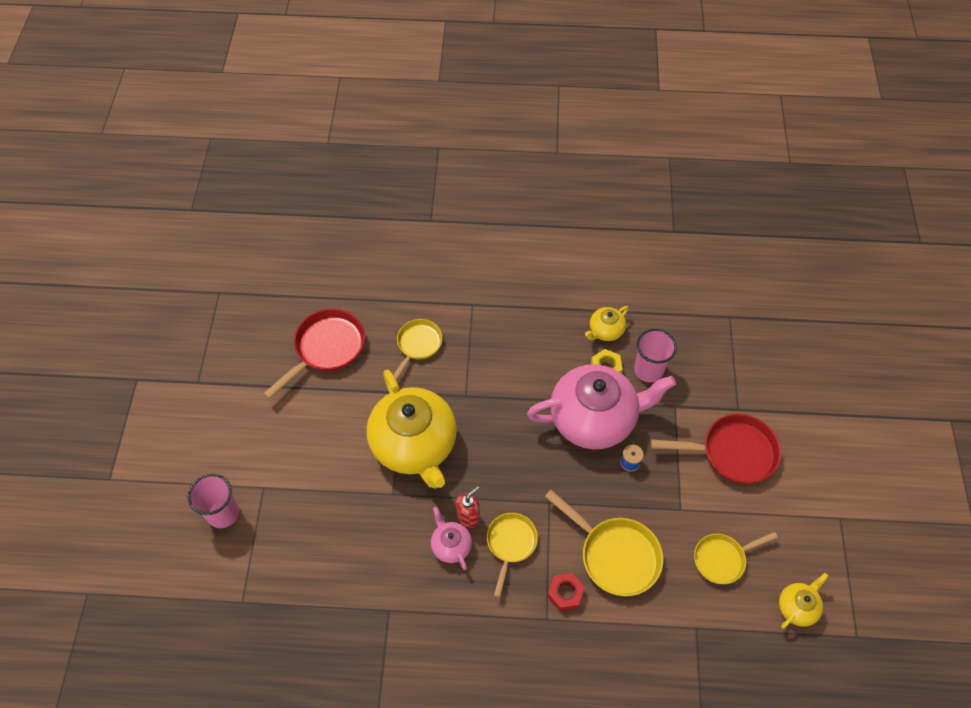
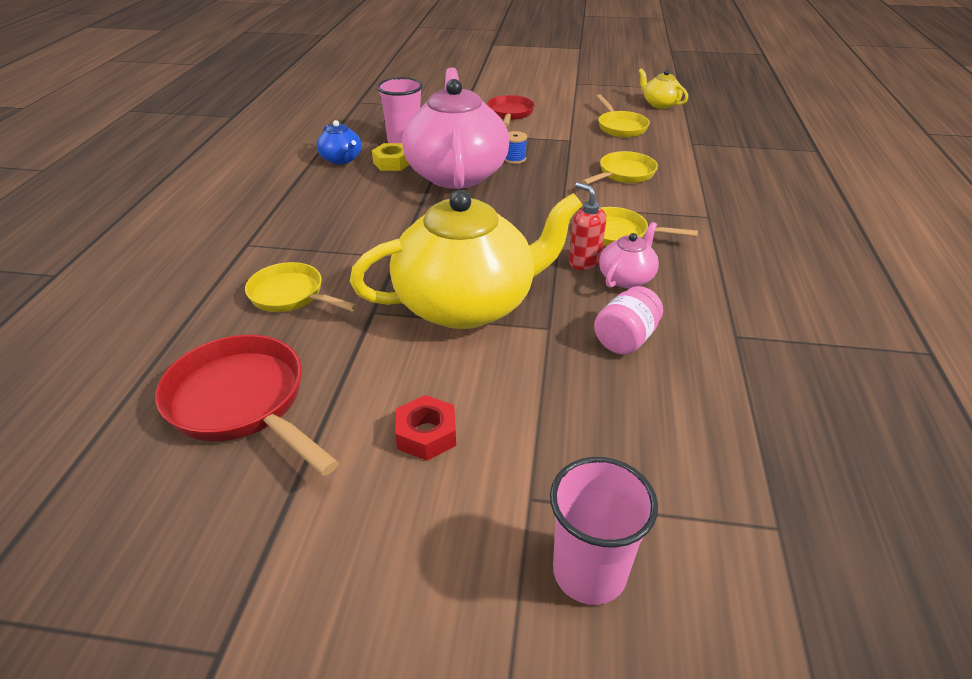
camera: 85 degrees left, 20 degrees down
(383, 540) = (625, 339): none -> pink jar
(451, 545) = (626, 278): pink teapot -> pink teapot turned 150 degrees clockwise
(565, 593) = (674, 203): red nut -> red nut (426, 434)
(605, 331) = (342, 159): yellow teapot -> blue teapot
(614, 555) = (624, 174): yellow pan -> yellow pan, size x0.65
(732, 452) = (510, 114): red pan -> red pan, size x0.65

